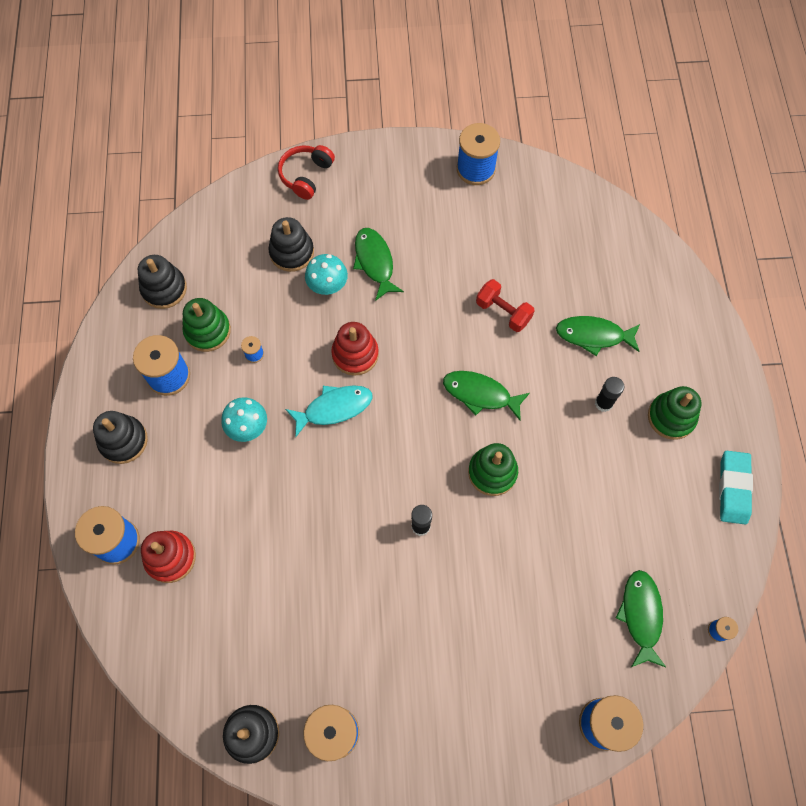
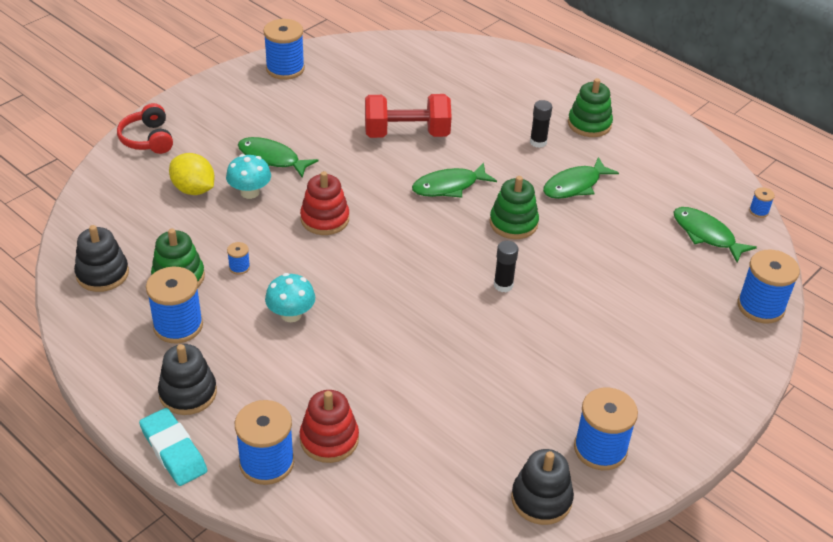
camera: 45 degrees left, 25 degrees down
(292, 252) = (193, 189): black stacking toy -> yellow lemon
(334, 408) = (348, 260): turquoise fish -> none
(503, 312) = (406, 134): red dumbbell -> red dumbbell, size x1.57
(593, 335) = (485, 111): green fish -> green fish (575, 185)
(733, 488) = (672, 136): turquoise eraser -> turquoise eraser (173, 450)

